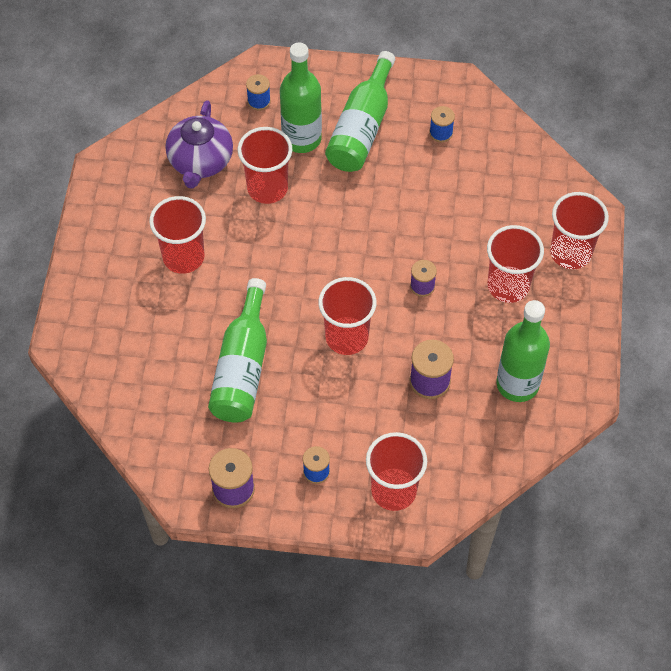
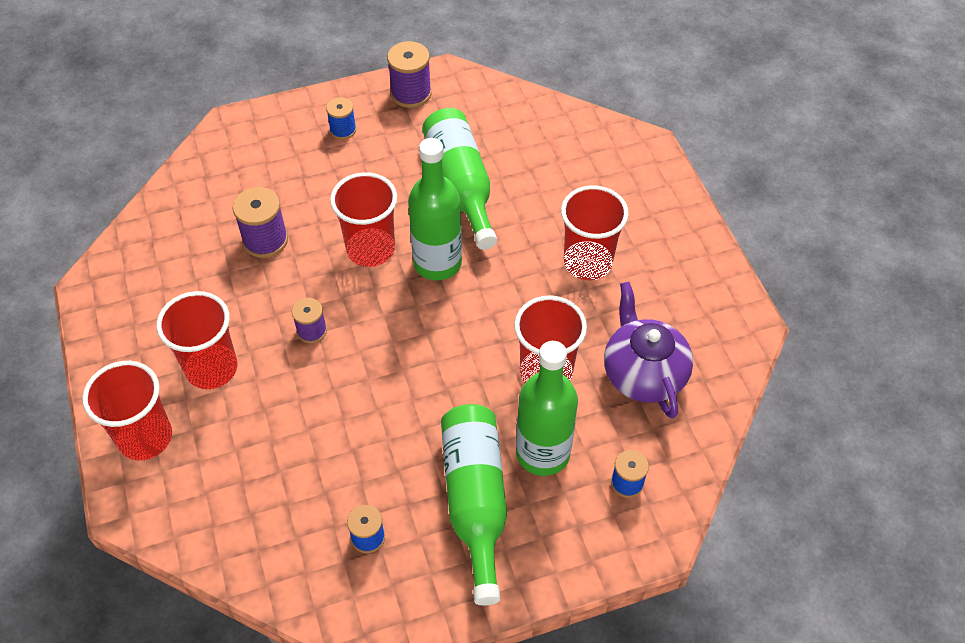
camera: 155 degrees right, 5 degrees down
(393, 491) = (263, 140): red cup -> none
(517, 384) = (170, 270): green bottle -> green bottle (437, 263)

